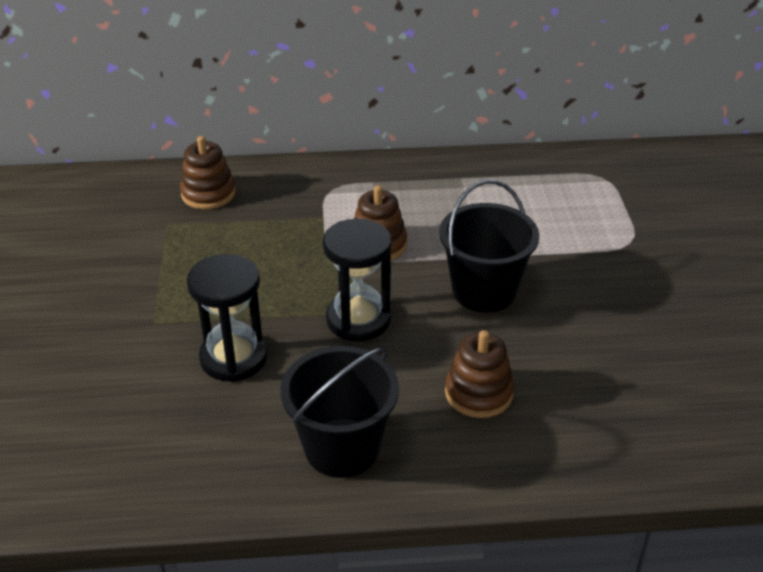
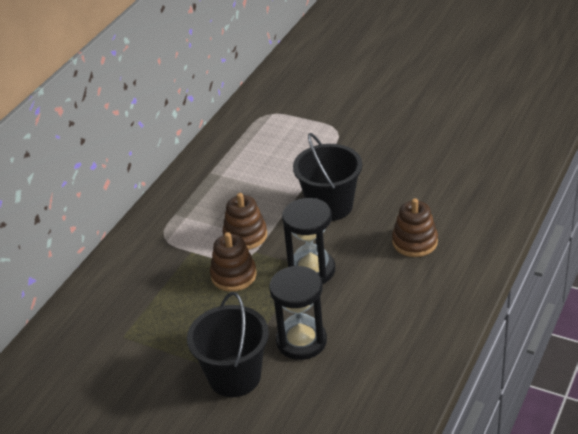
camera: 55 degrees left, 0 degrees up
(208, 194) = (107, 302): brown stacking toy -> brown stacking toy (233, 275)
(342, 448) = (418, 315): black bucket -> black bucket (234, 376)

